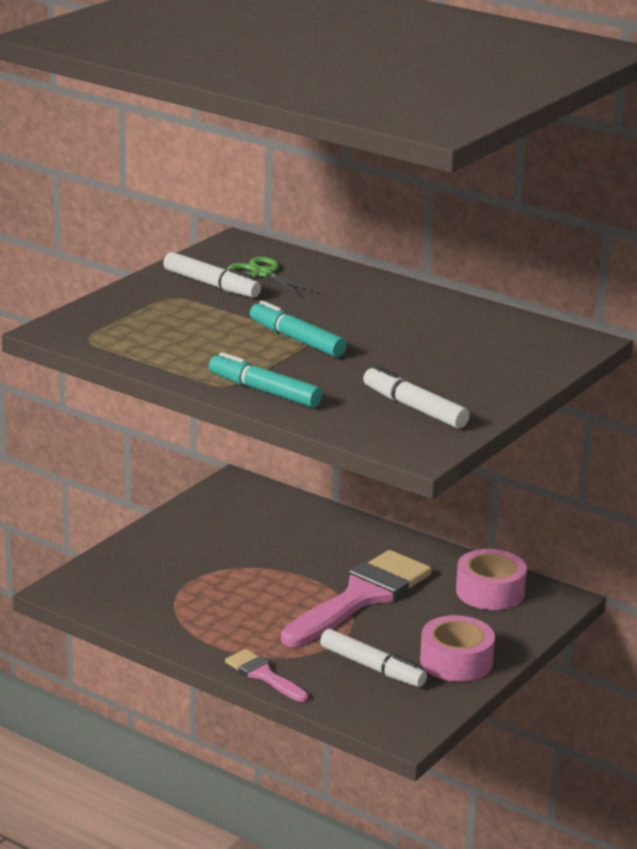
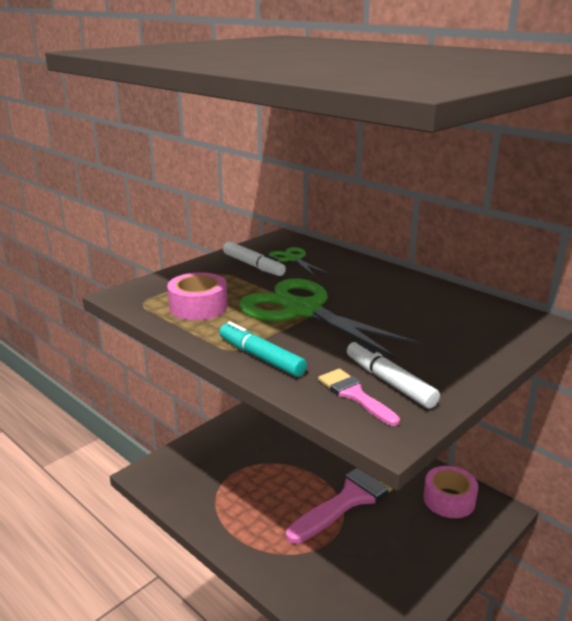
camera: 10 degrees right, 0 degrees up
(263, 675) = (264, 572): pink brush -> pink brush (354, 395)
(297, 339) = (302, 310): turquoise marker -> green scissors
(372, 667) = (351, 572): white marker -> none
(456, 661) = (419, 571): pink tape -> pink tape (198, 306)

